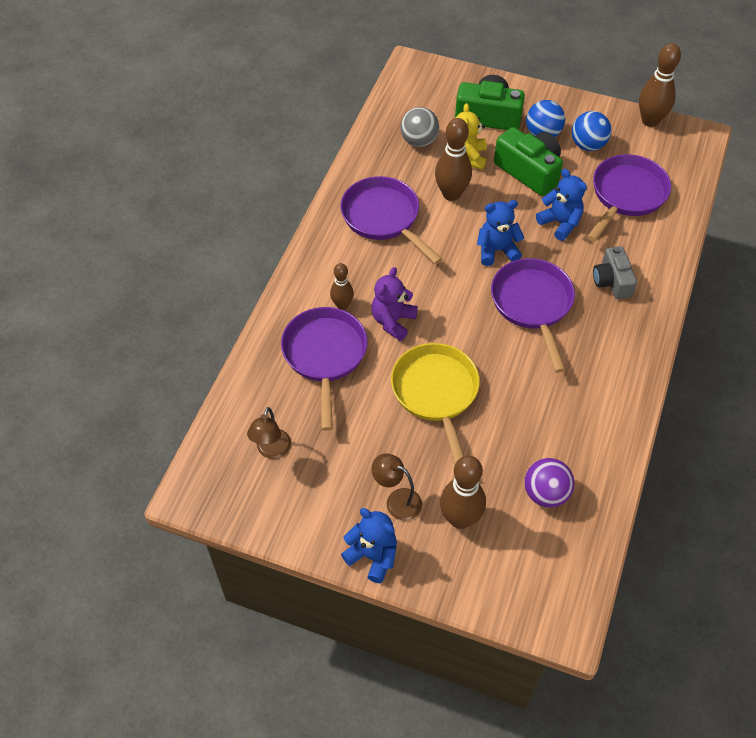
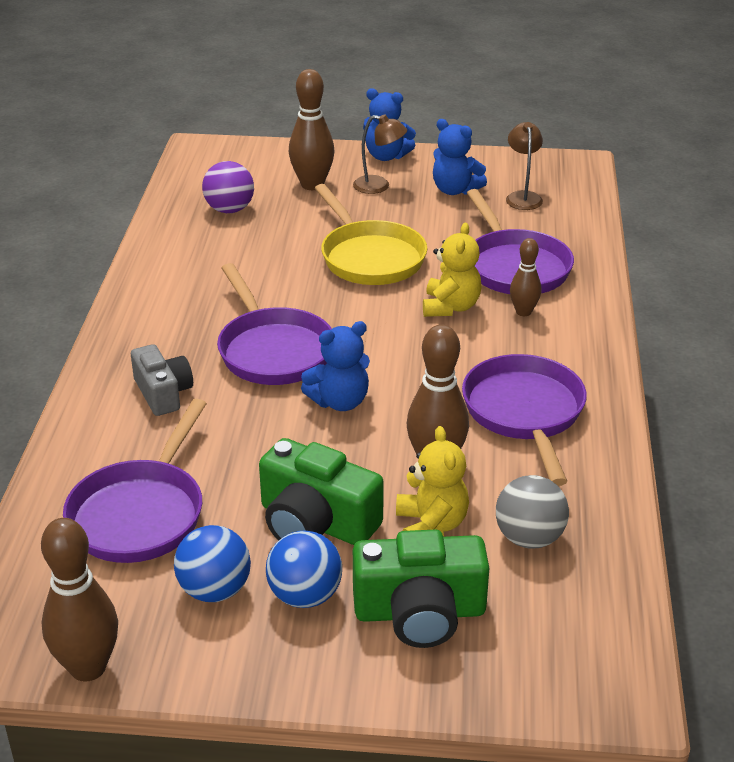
camera: 165 degrees right, 20 degrees down
(383, 218) = (525, 413): purple pan -> purple pan turned 135 degrees counterclockwise
(393, 321) = (450, 307): purple teddy bear -> yellow teddy bear
(560, 223) = (249, 453): blue teddy bear -> blue teddy bear (455, 190)

